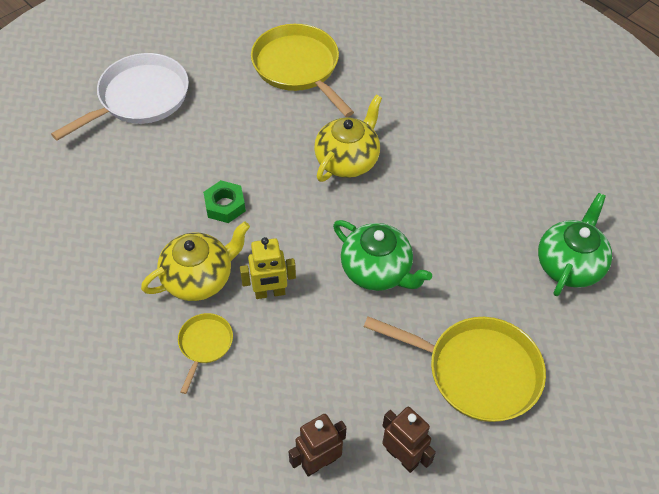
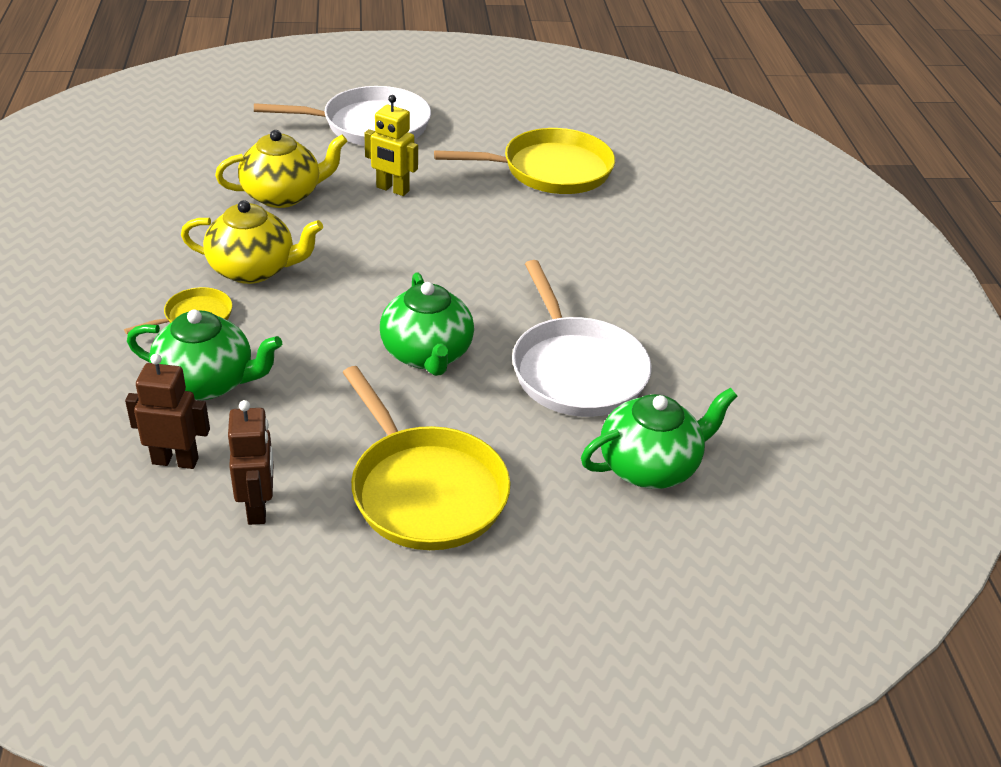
camera: 35 degrees right, 15 degrees down
(225, 205) = (345, 232): green nut -> none
(270, 293) = (301, 314): yellow robot -> yellow robot (392, 189)
(271, 390) = (207, 382): none -> green teapot
(298, 67) = (550, 170): yellow pan -> yellow pan turned 75 degrees clockwise
(347, 160) = (509, 259): yellow teapot -> yellow teapot (283, 195)
(468, 222) = (576, 370): none -> white pan

